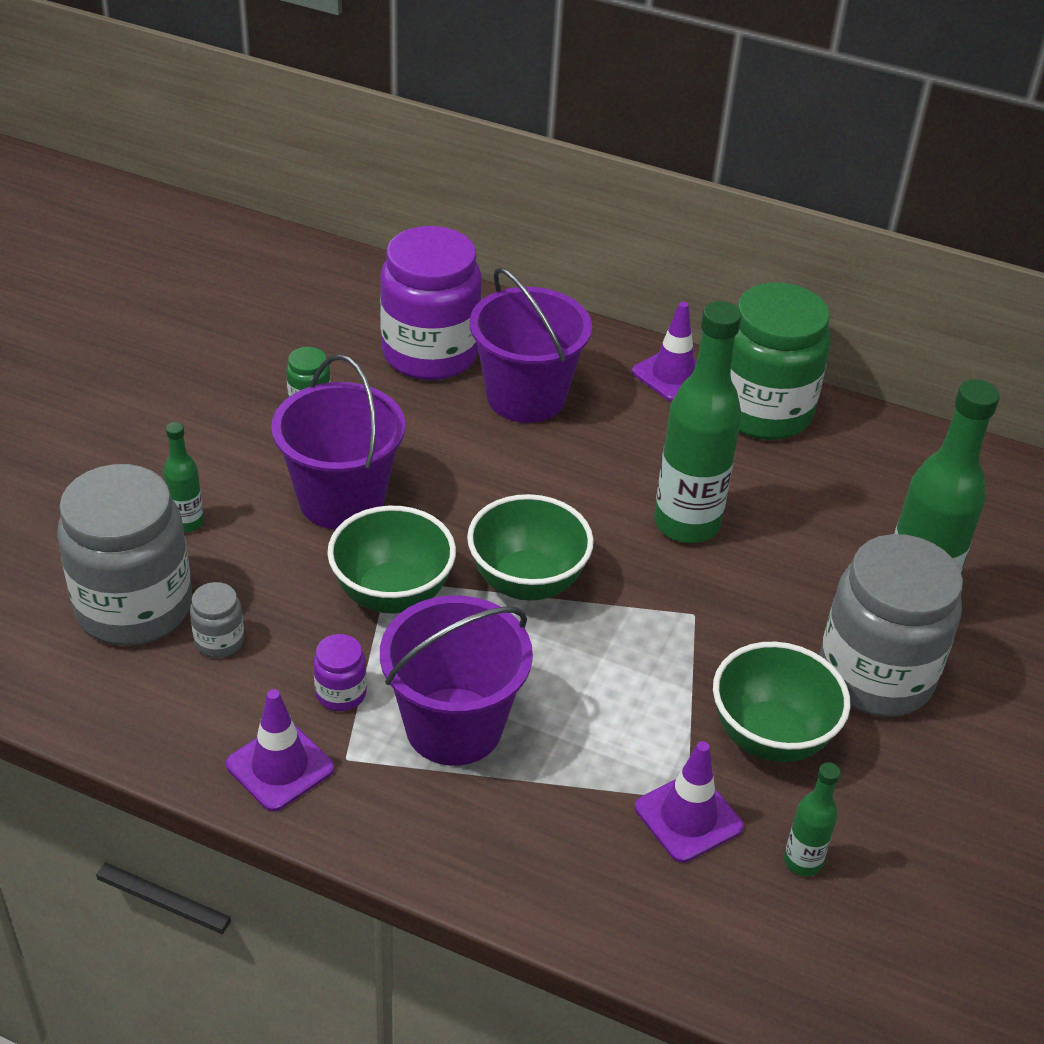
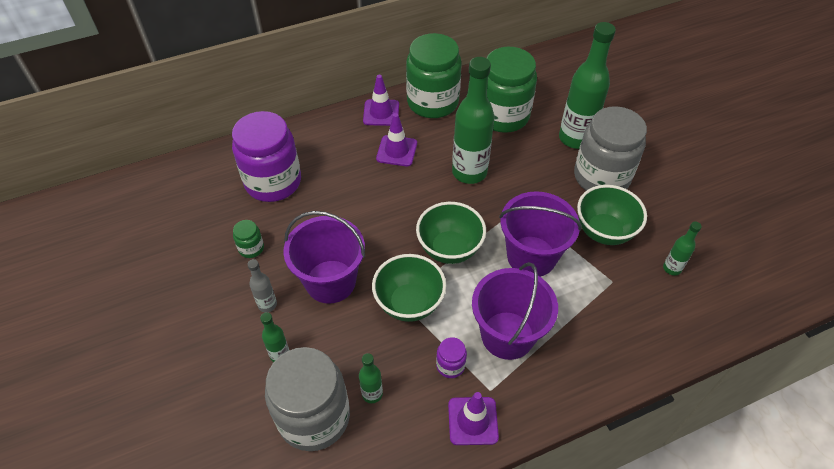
camera: 45 degrees left, 10 degrees up
(219, 641) = (372, 394): grey jar -> green bottle
(245, 466) = (267, 304): none -> grey bottle
(526, 397) = (339, 169): purple bucket -> purple bucket (531, 256)
(688, 817) = (622, 288): purple traffic cone -> purple traffic cone (396, 151)
(841, 497) = (503, 116): none -> green jar

